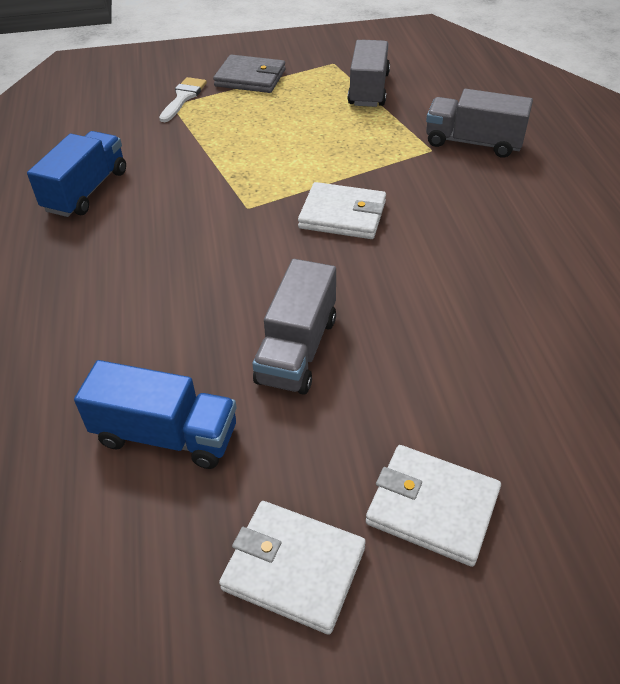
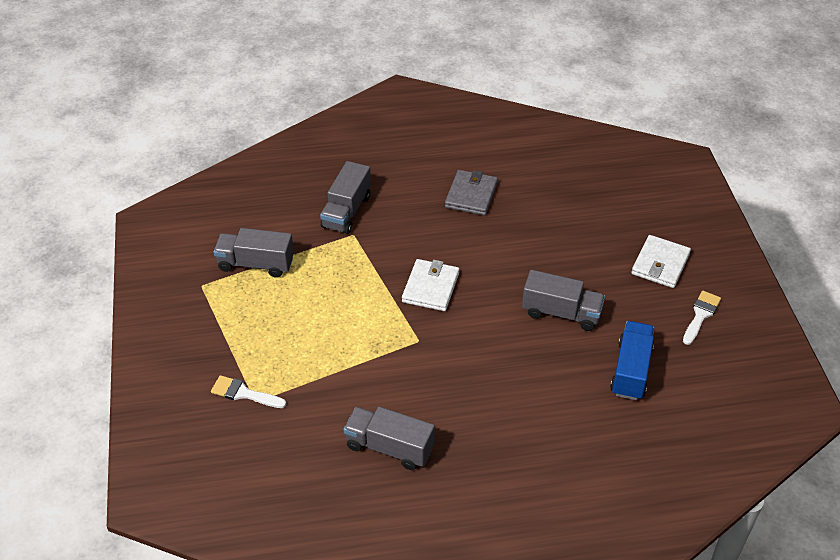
camera: 90 degrees left, 0 degrees up
(86, 191) = (389, 447): blue truck -> grey truck
(250, 78) = (217, 345): grey wallet -> grey wallet (471, 195)
(294, 568) = (700, 315): white wallet -> white brush

